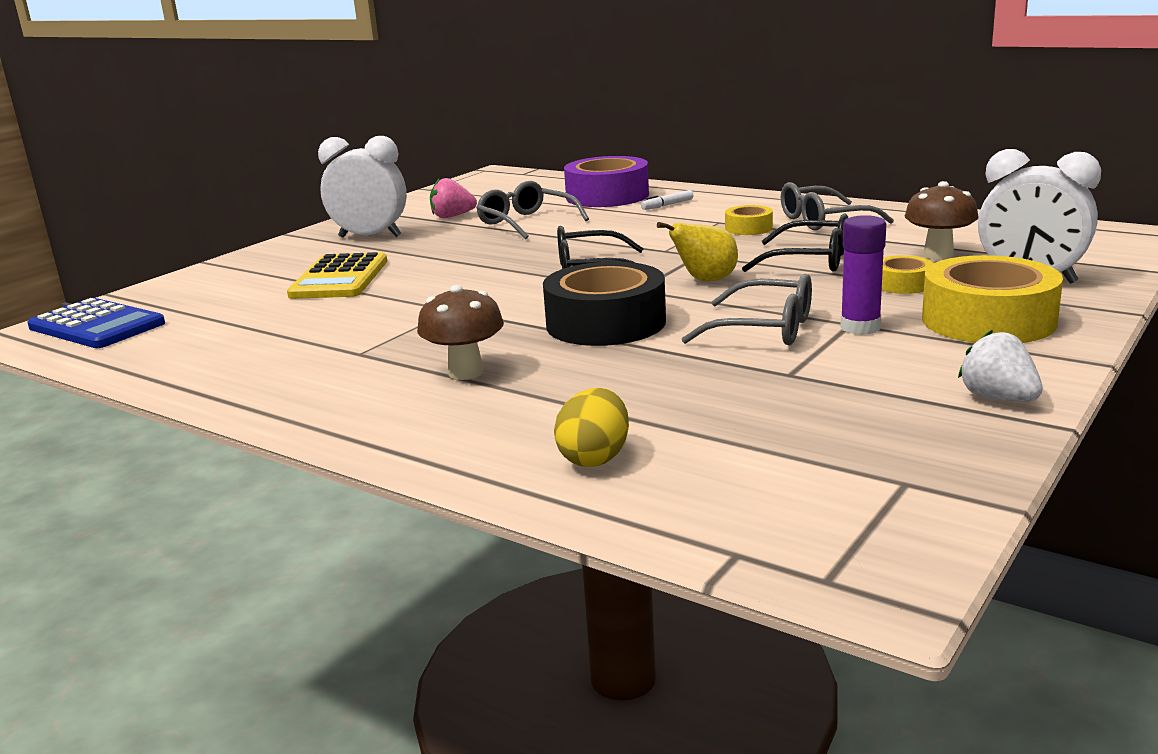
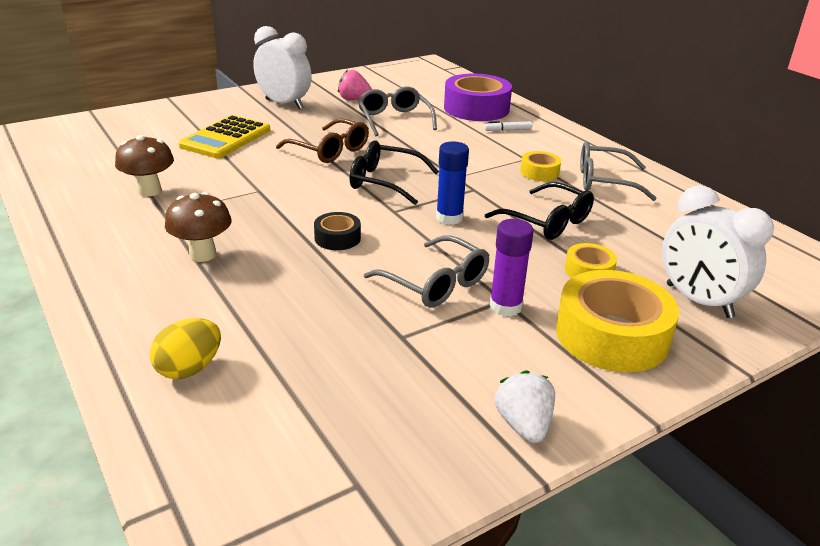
camera: 20 degrees right, 10 degrees up
(96, 326) = (56, 137): blue calculator -> none
(487, 261) = (329, 150): none -> brown glasses
(606, 323) = (337, 238): black tape -> black tape, size x0.49
(705, 280) = (449, 218): yellow pear -> blue glue stick
(938, 255) = (652, 248): brown mushroom -> brown mushroom (150, 191)

